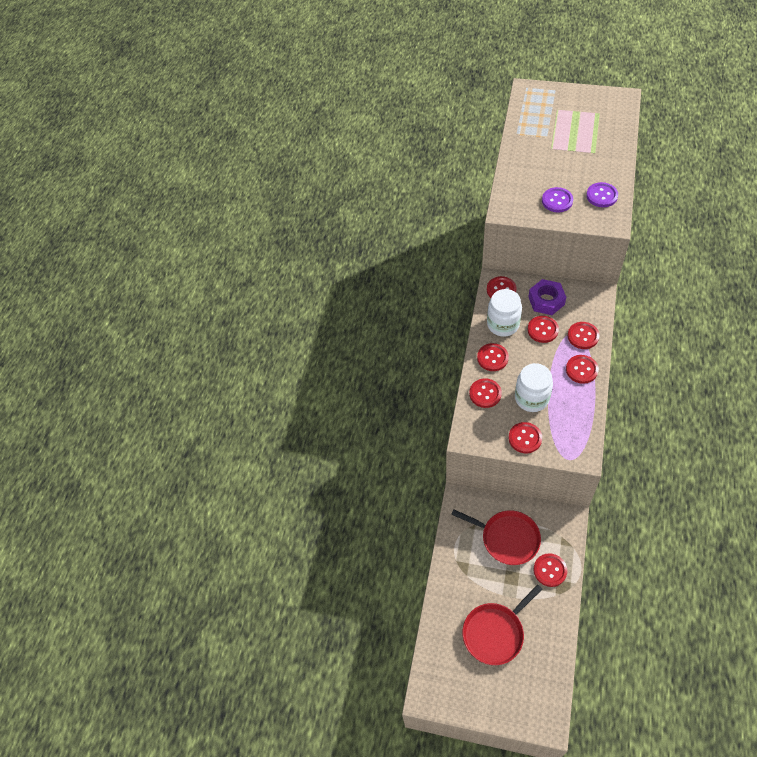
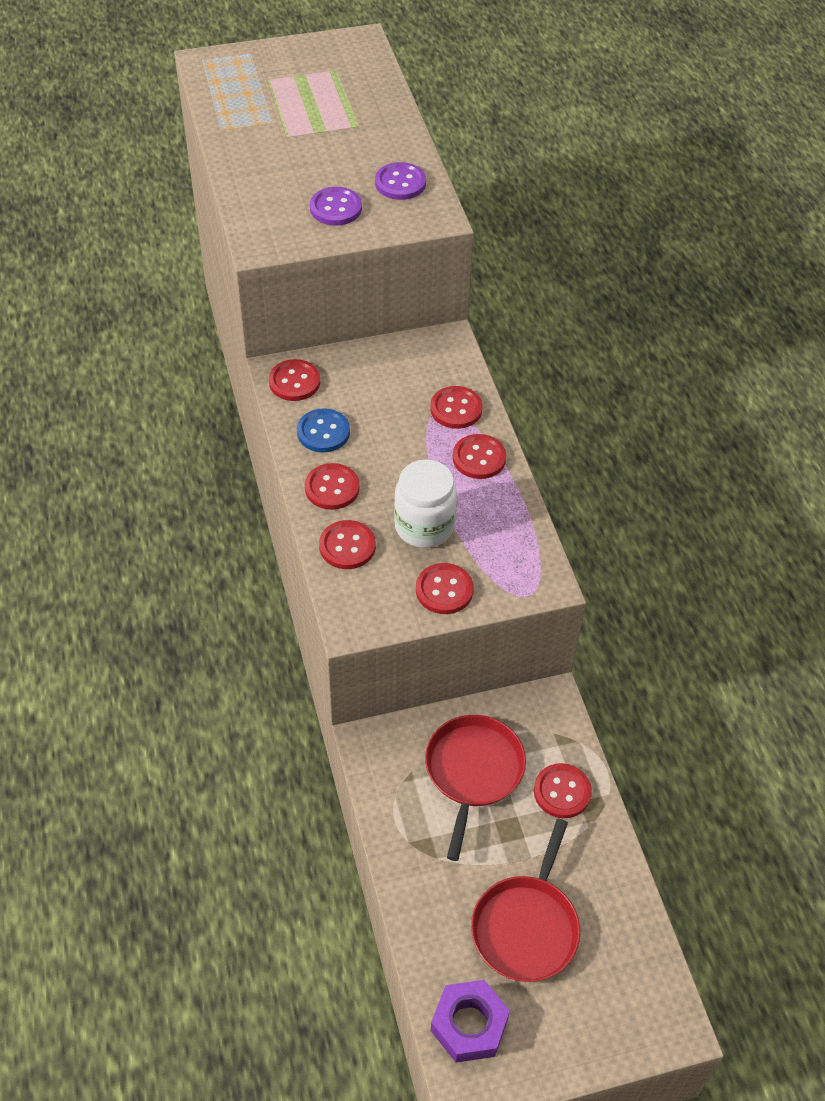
camera: 35 degrees left, 5 degrees down
(503, 324) = (323, 432): white jar -> blue button
(507, 538) = (473, 771): red pan -> red pan turned 75 degrees counterclockwise
(542, 330) = (390, 420): red button -> none
(546, 300) = (374, 375): purple nut -> purple nut (469, 1025)

